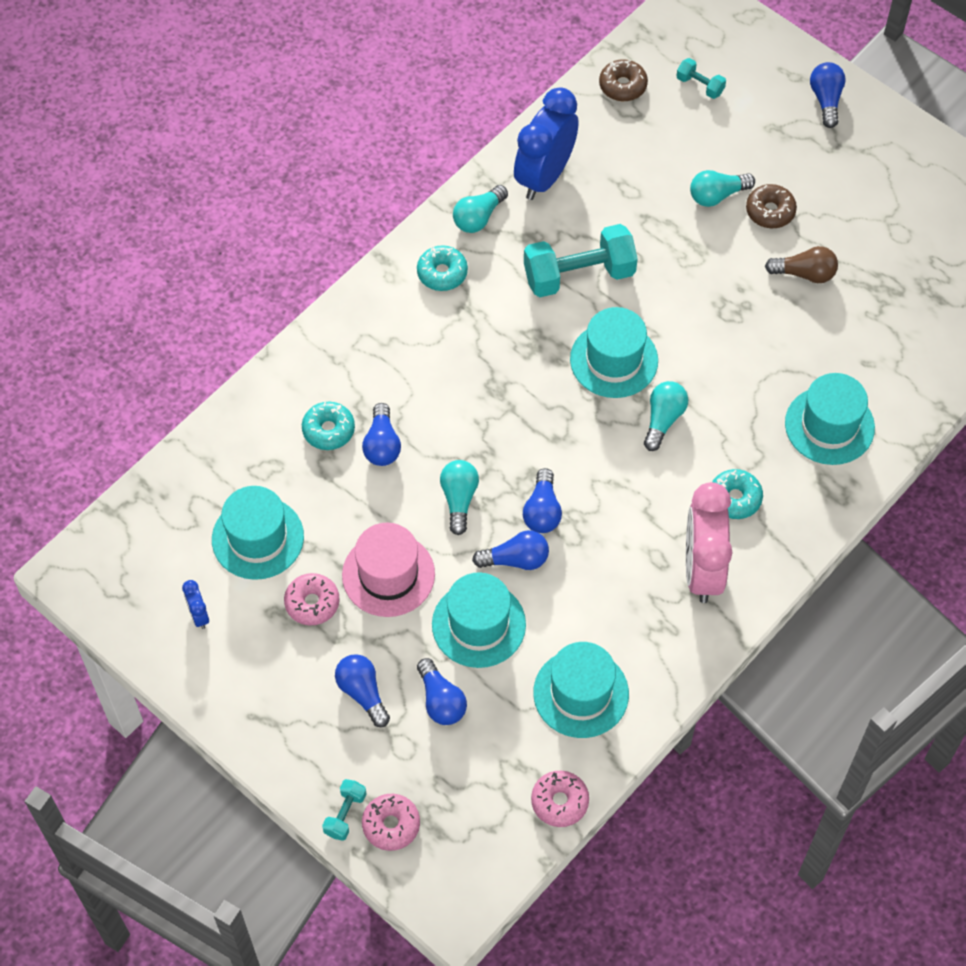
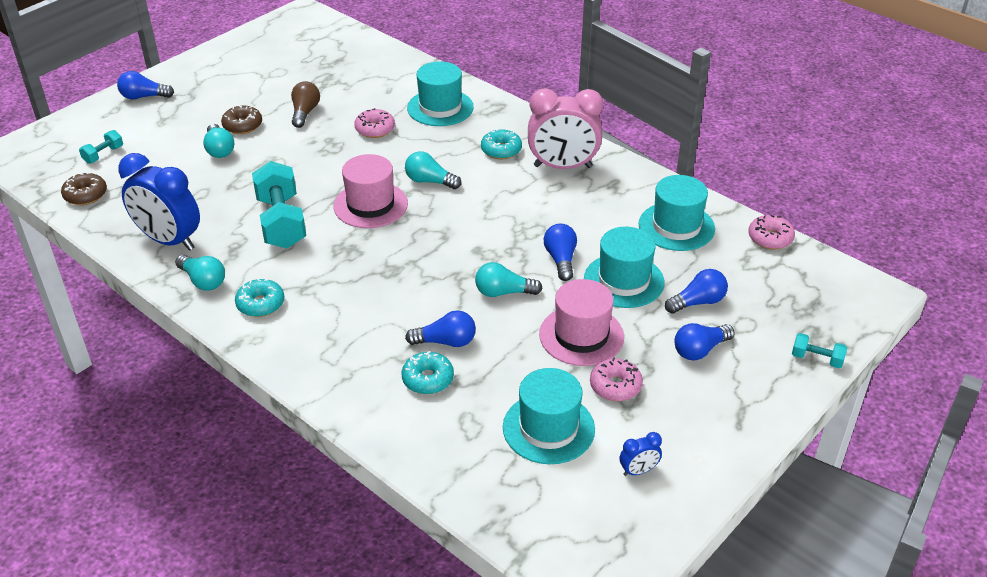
camera: 90 degrees left, 20 degrees down
(391, 825) = (817, 330): pink donut -> pink donut (375, 129)
(542, 511) = (514, 245): blue light bulb -> none
(614, 360) = (370, 205): turquoise hat -> pink hat

